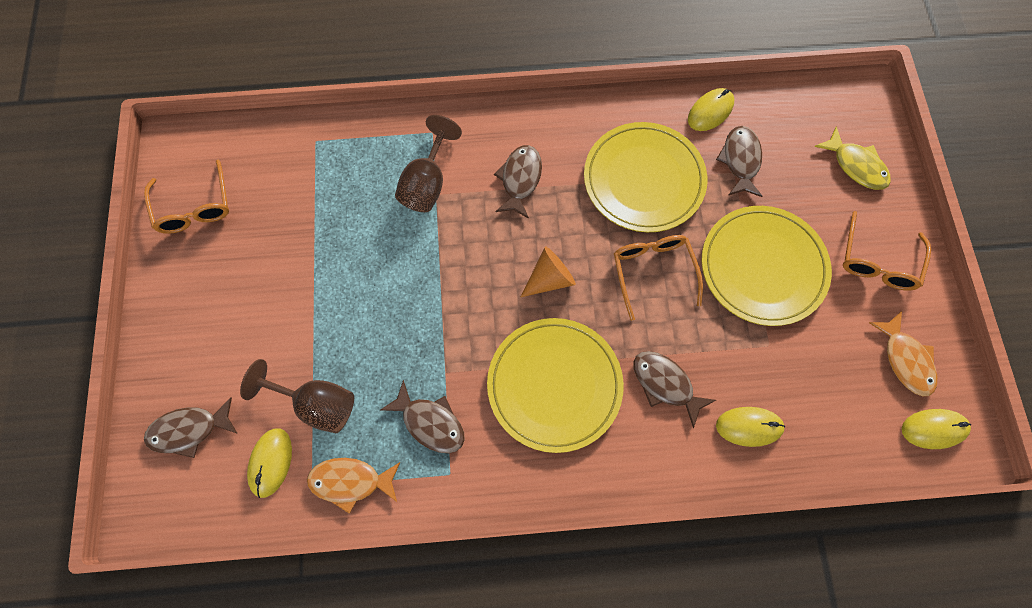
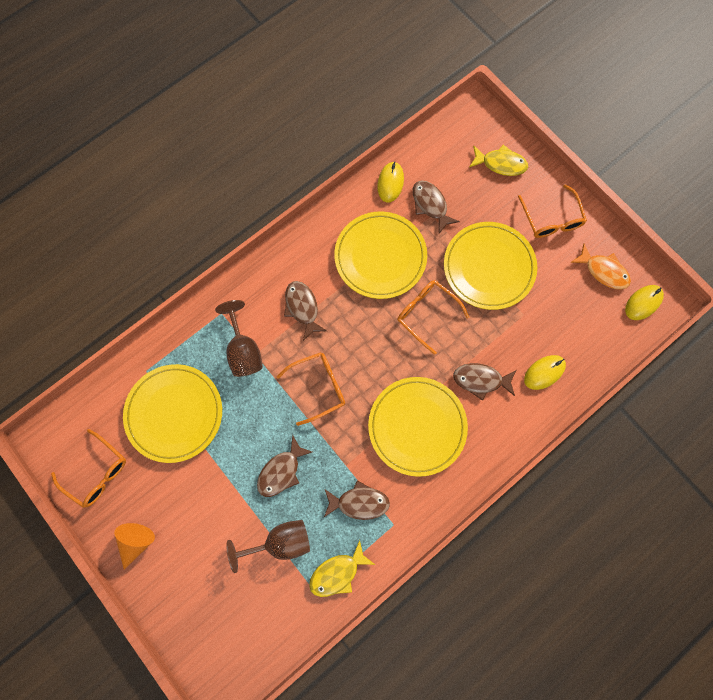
camera: 35 degrees left, 5 degrees up
(189, 430) = (211, 616): brown fish -> brown fish (281, 471)
(270, 462) = (279, 597): yellow mouse -> none
(311, 200) = (174, 413): none -> yellow plate
(350, 481) = (337, 572): orange fish -> yellow fish
(477, 271) = (319, 387): none -> orange glasses
(550, 279) = (367, 361): orange cone -> orange cone (137, 541)

